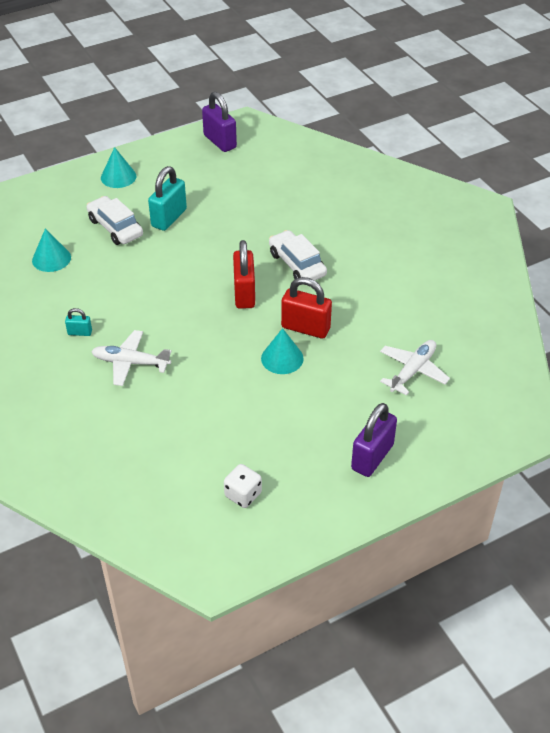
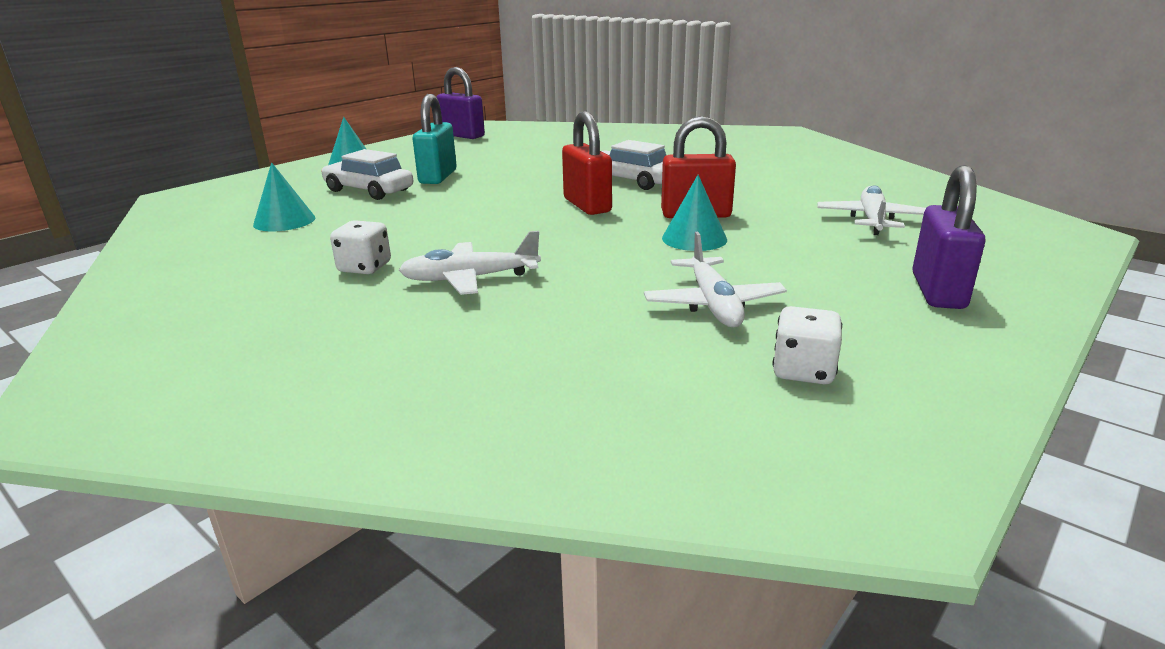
camera: 20 degrees left, 20 degrees down
(80, 332) = (364, 267): turquoise padlock -> white dice
(242, 429) = (713, 304): none -> white plane

